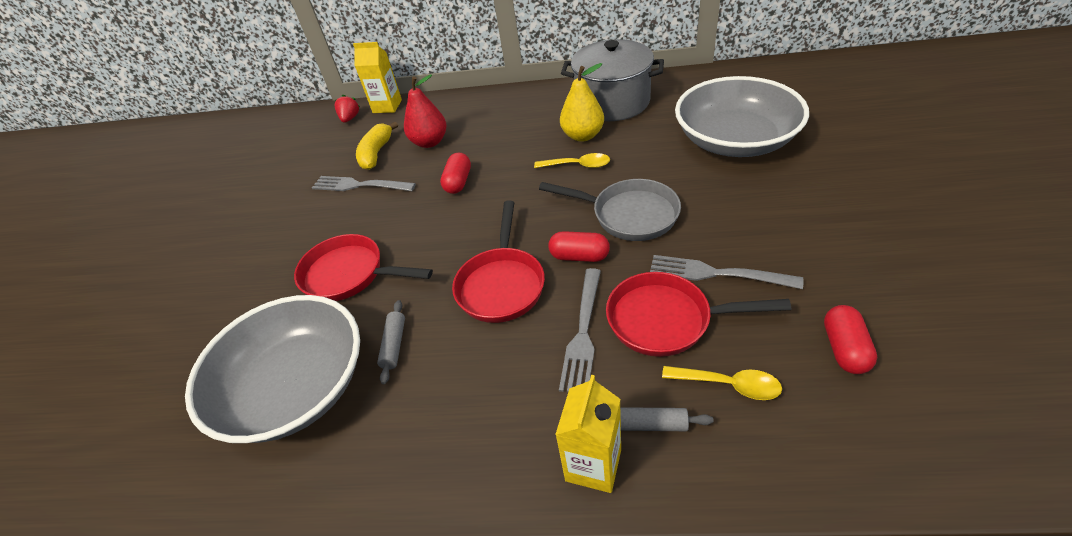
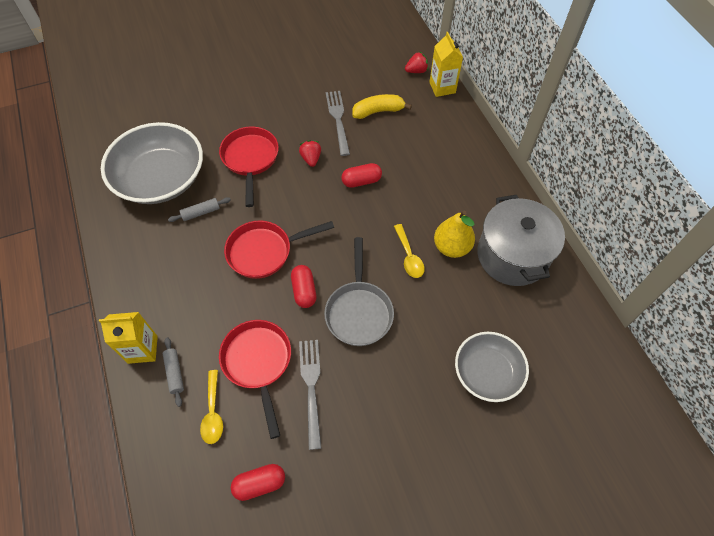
camera: 60 degrees right, 15 degrees up
(395, 217) = (311, 159): none -> red strawberry
(430, 142) = (404, 140): red pear -> none
(583, 332) = (235, 315): grey fork -> none
(735, 140) = (487, 372): grey bowl -> grey bowl, size x0.61

